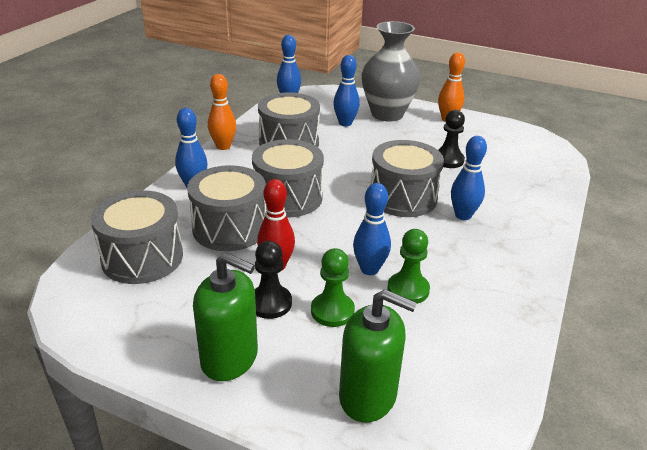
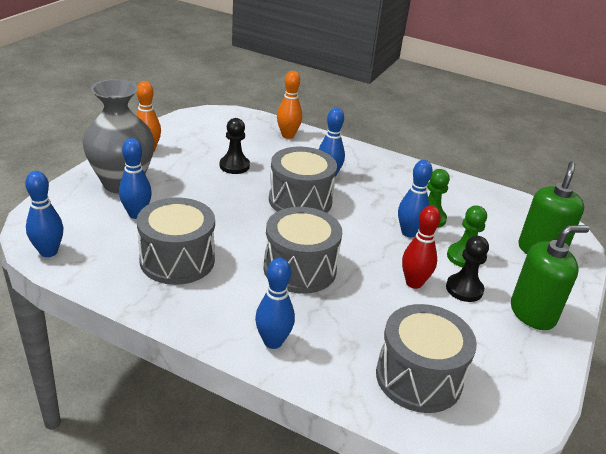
camera: 90 degrees left, 0 degrees up
(223, 146) = (174, 316): orange bowling pin -> orange bowling pin (288, 135)
(230, 228) = (358, 312): grey drum -> none
(230, 358) = (533, 313): green soap dispenser -> green soap dispenser turned 45 degrees clockwise

